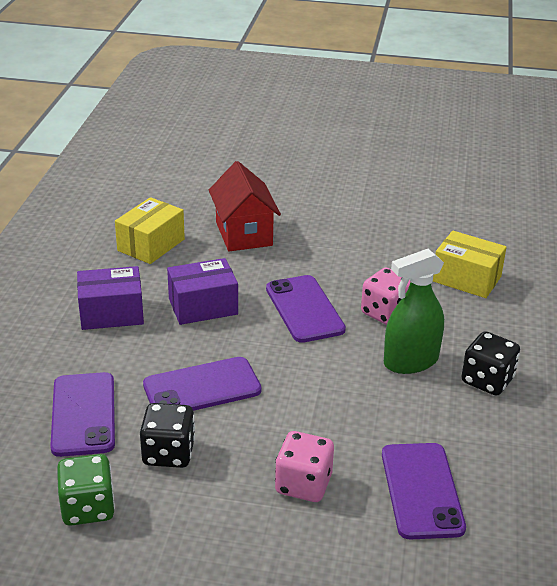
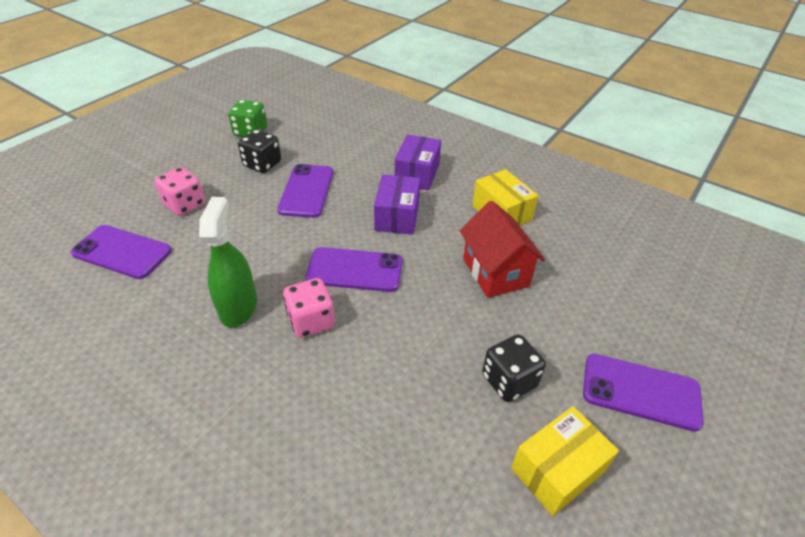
camera: 115 degrees right, 10 degrees up
(83, 414) = (323, 144): purple phone -> purple phone (640, 391)
(244, 234) = (495, 272): red house -> red house turned 60 degrees clockwise
(466, 279) = (317, 421): yellow box -> yellow box (557, 470)
(487, 380) = (171, 347): black dice -> black dice (509, 381)

